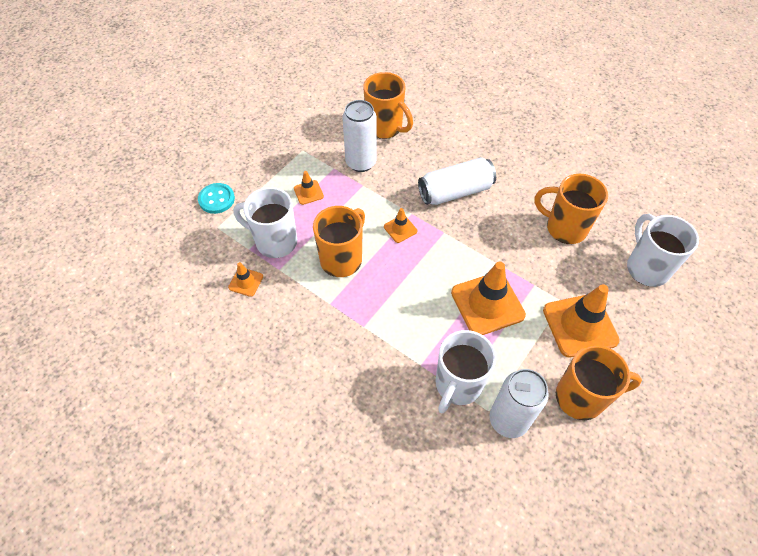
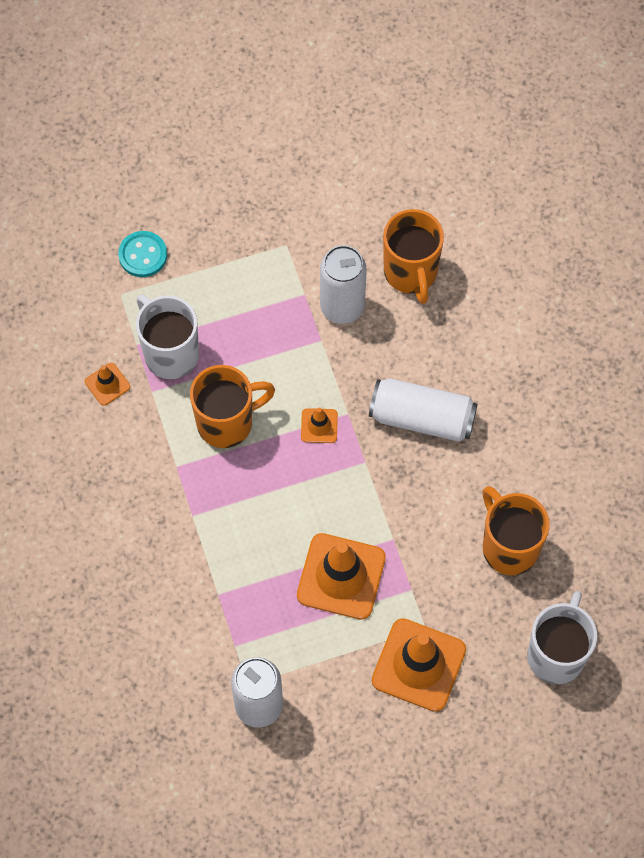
camera: 35 degrees right, 10 degrees up
(308, 192) = (251, 311): orange traffic cone -> none
(457, 385) = (238, 639): white mug -> none
(581, 397) = (350, 735): orange mug -> none

